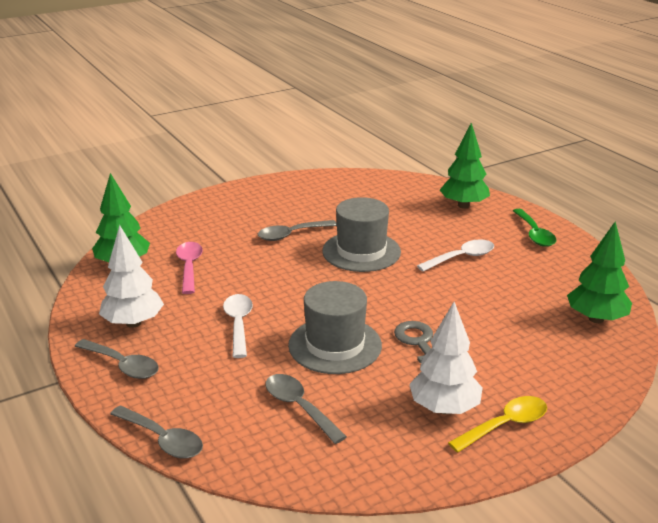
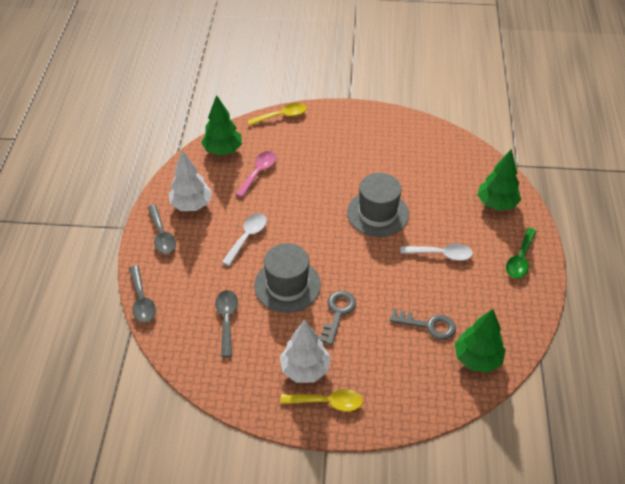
camera: 35 degrees right, 20 degrees up
(165, 215) = (281, 116): none -> yellow spoon
(291, 235) = (346, 174): grey spoon -> none
(520, 314) = (428, 325): none -> grey key

